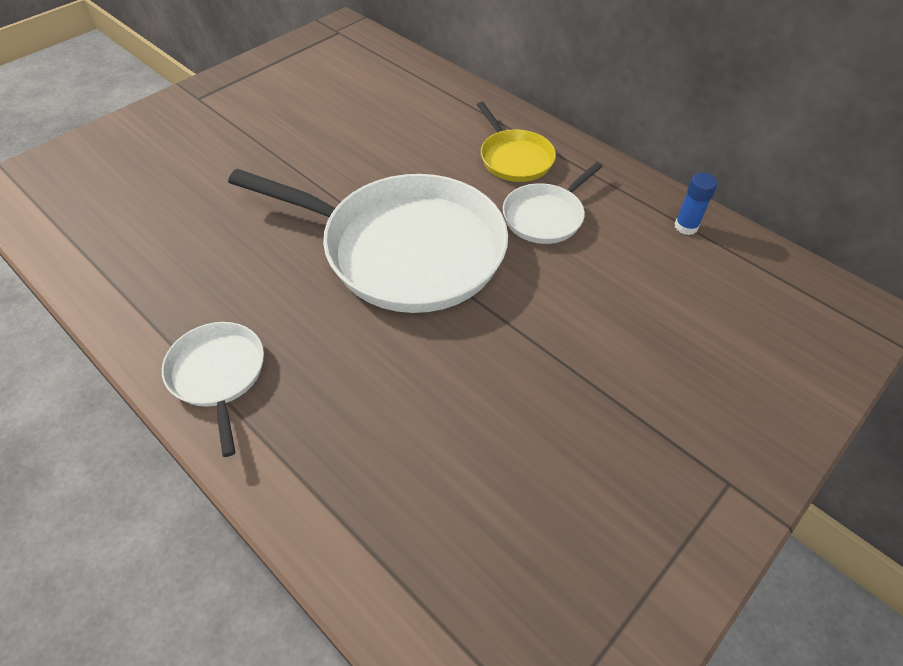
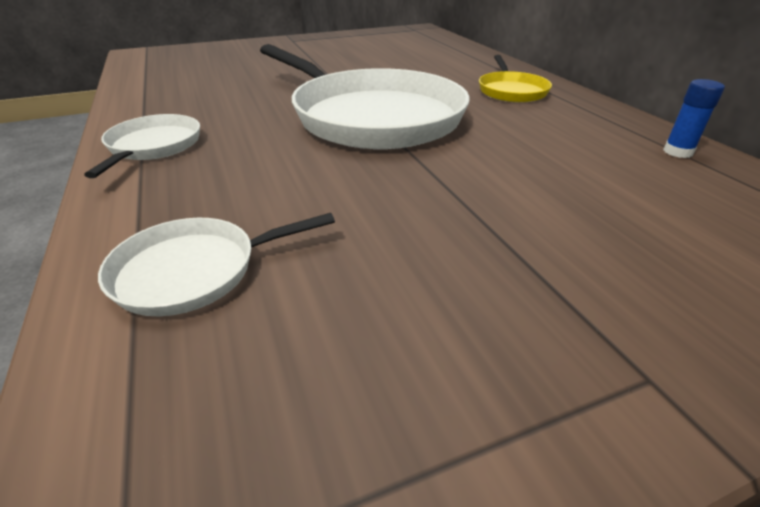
camera: 25 degrees right, 15 degrees down
(545, 216) = (519, 122): white pan -> white pan (193, 271)

